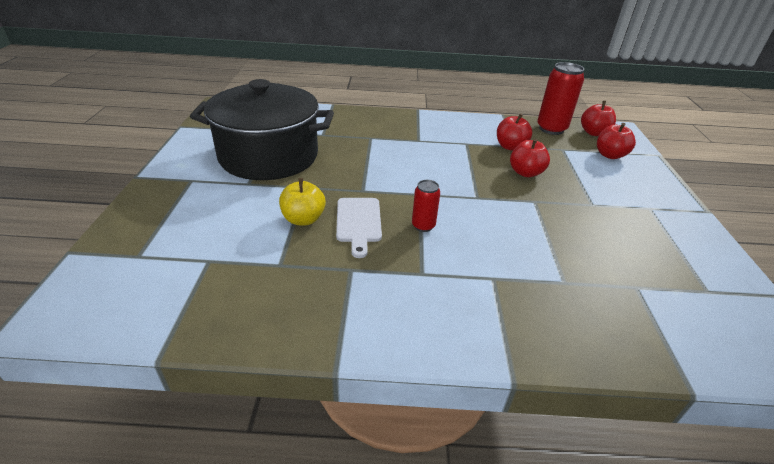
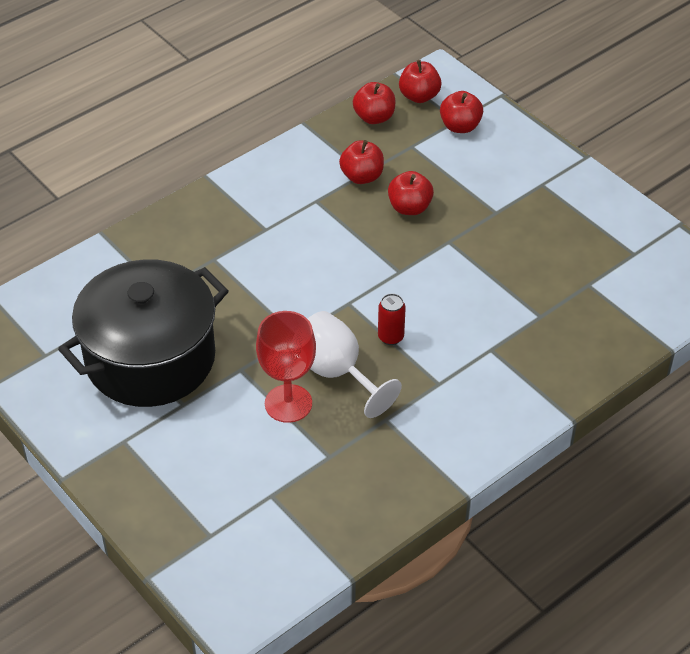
camera: 40 degrees left, 10 degrees up
(303, 219) = (288, 403): yellow apple -> red goblet
(358, 222) = (336, 372): white cutting board -> white goblet
(551, 129) = (374, 117): red can -> red apple

